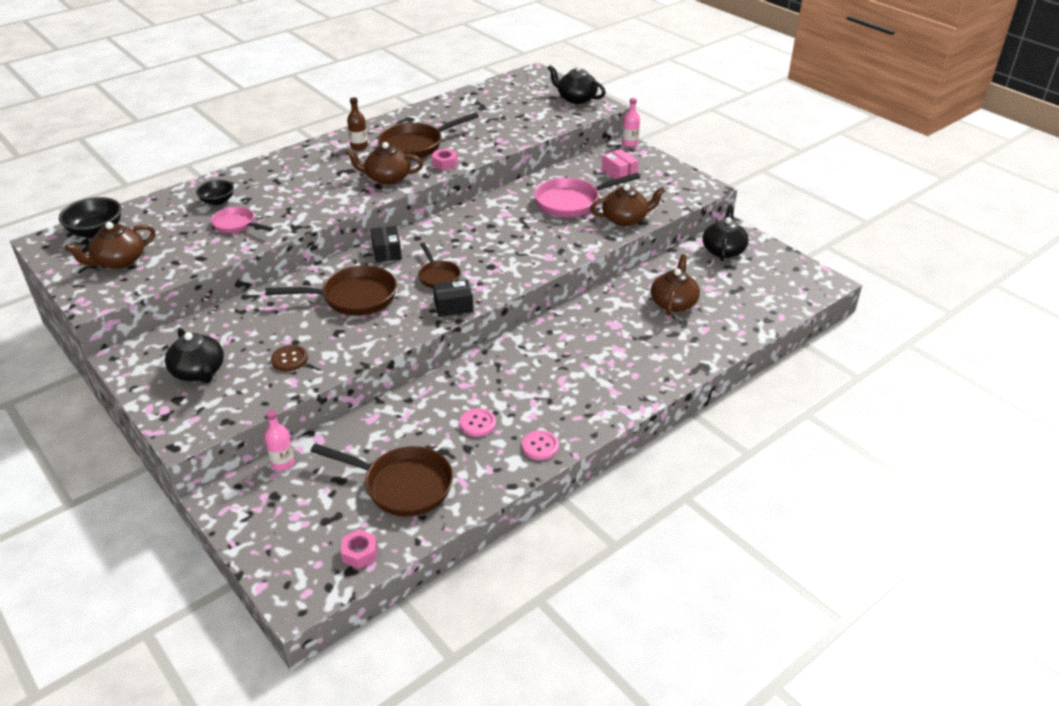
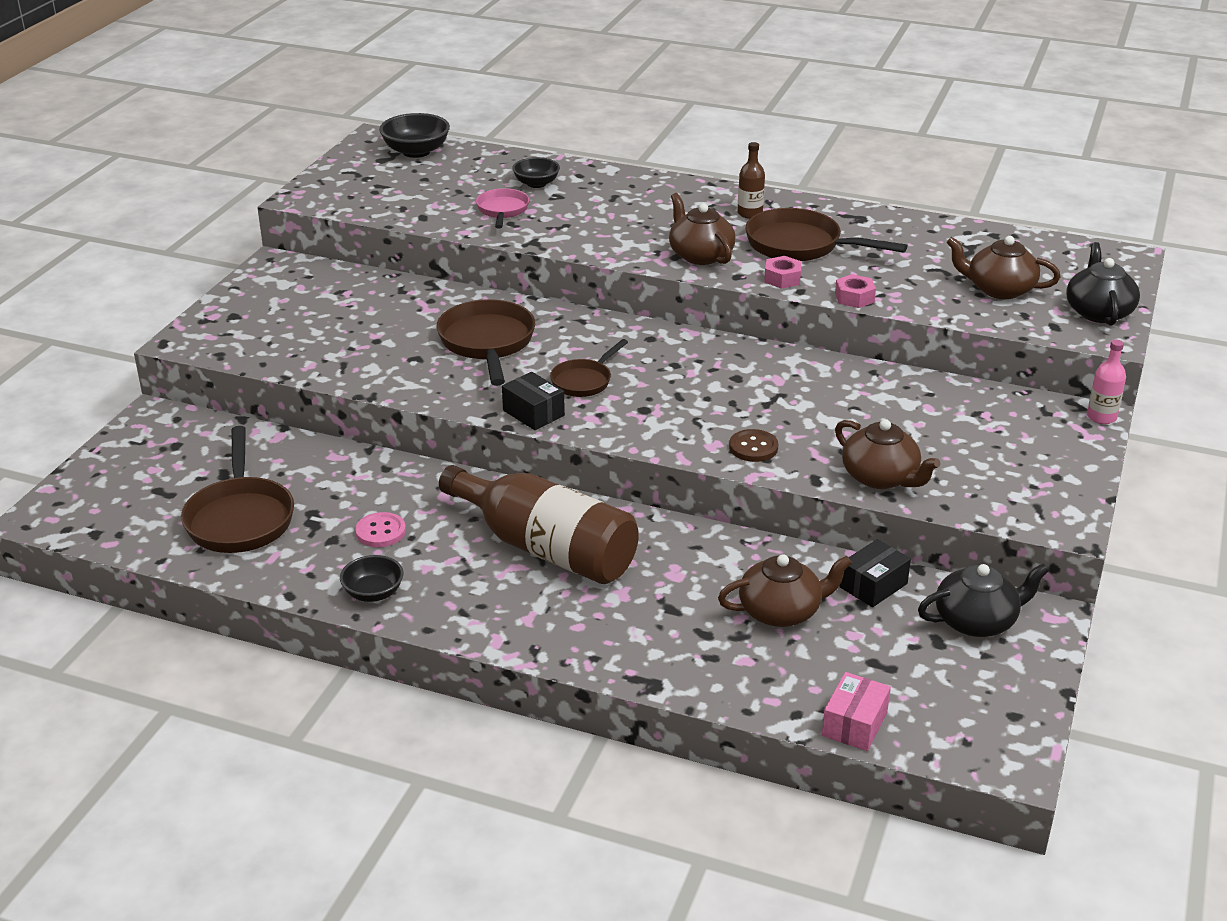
camera: 60 degrees right, 5 degrees down
(119, 261) = (378, 182): brown teapot -> brown teapot (999, 289)
(199, 372) = (284, 309): black teapot -> none
(283, 463) = (226, 430): pink bottle -> none
(289, 359) = (343, 349): brown button -> brown button (753, 447)
(353, 297) = (487, 343): brown pan -> brown pan turned 150 degrees counterclockwise
(360, 553) = (123, 530): pink nut -> pink nut (854, 297)
(387, 252) = (598, 330): black box -> black box (873, 585)
(540, 446) = (373, 593): pink button -> black bowl
(553, 362) = (546, 548): none -> brown bottle
(572, 202) = (869, 420): pink pan -> none
(619, 173) = (1002, 434): pink box -> pink box (854, 724)

